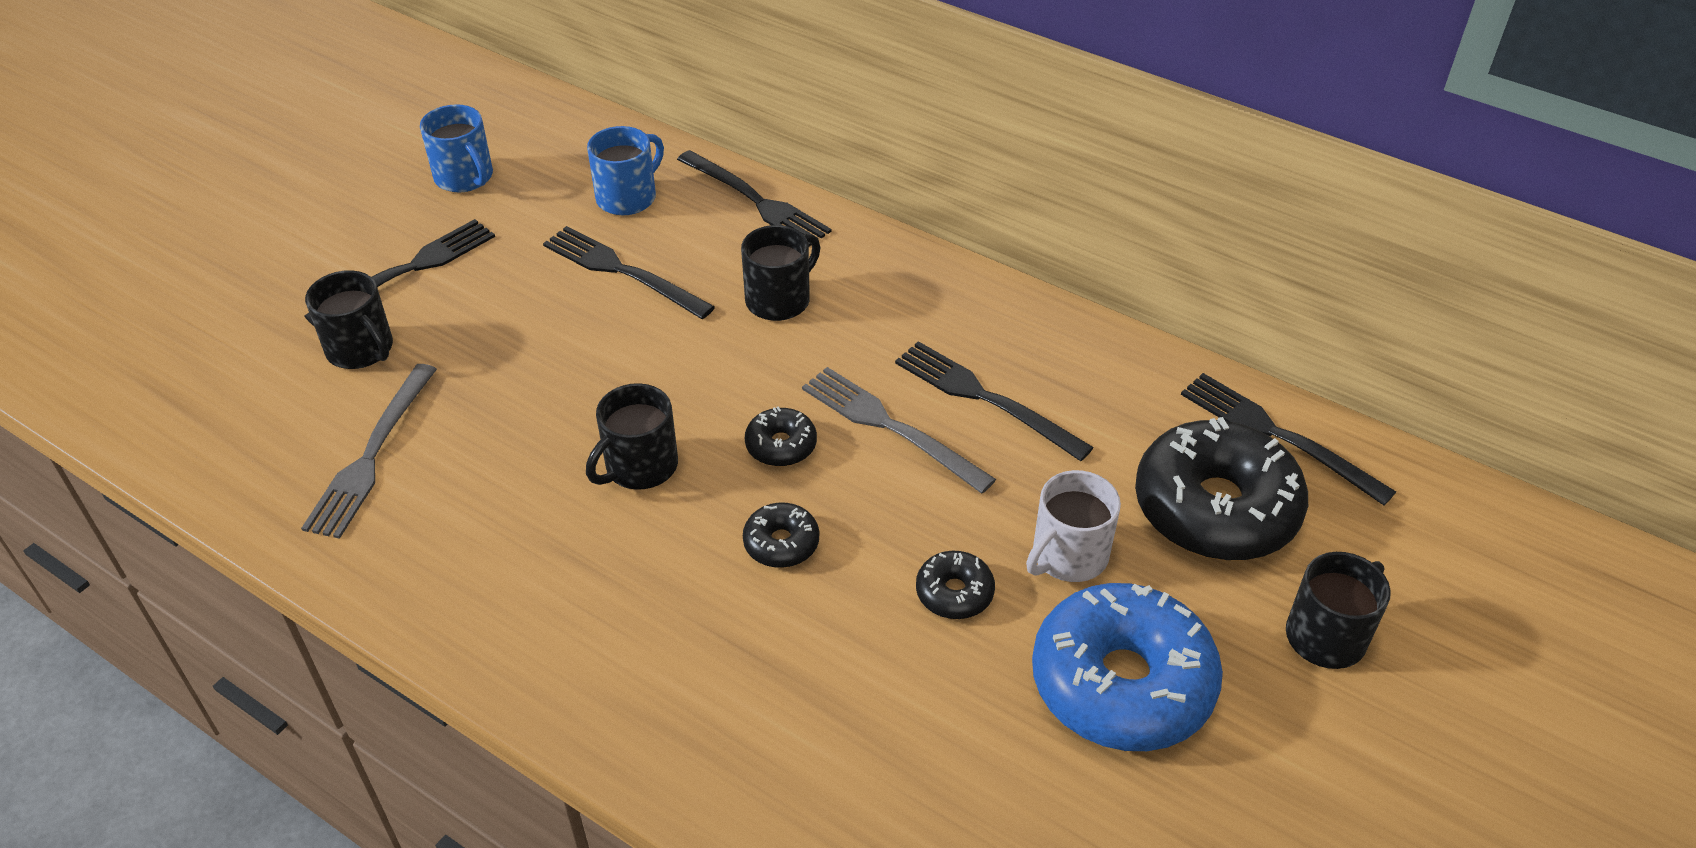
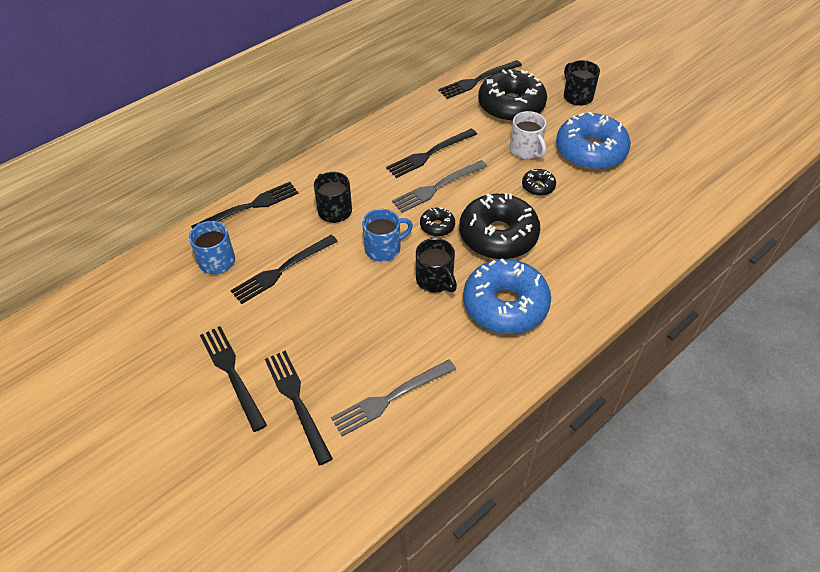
camera: 75 degrees left, 5 degrees up
(361, 349) = (297, 401): black mug -> black fork
(371, 455) = (390, 398): grey fork -> grey fork turned 120 degrees clockwise
(465, 177) = (151, 339): blue mug -> blue mug (384, 248)
(596, 580) = (505, 305): none -> blue donut
(781, 543) = (498, 235): black donut -> black donut, size x2.23

